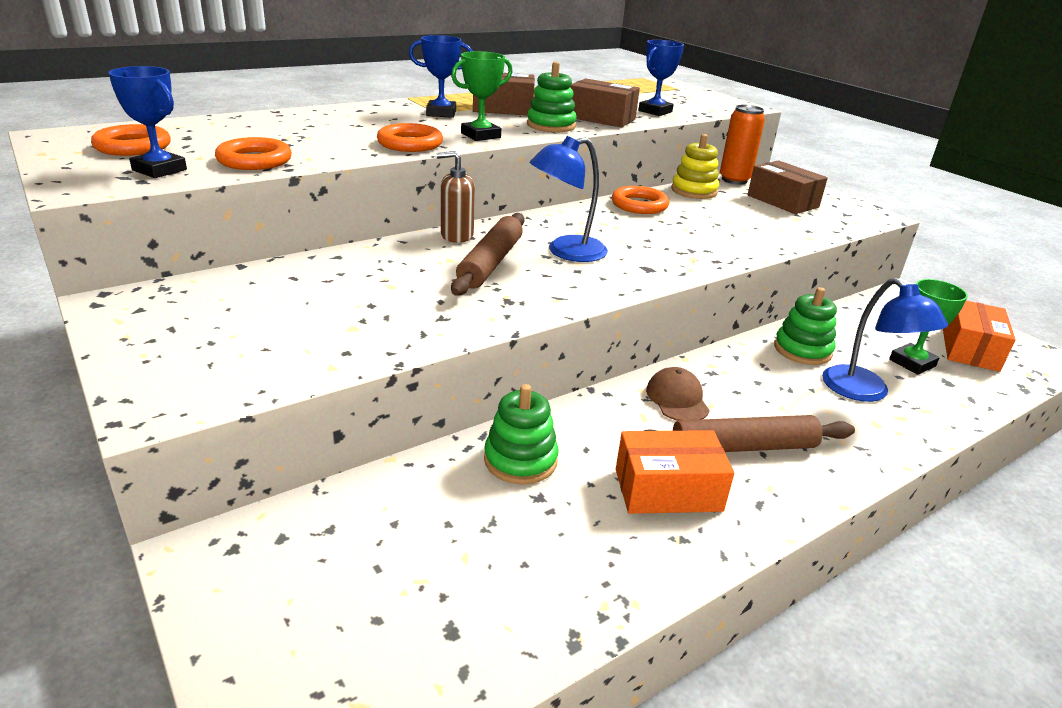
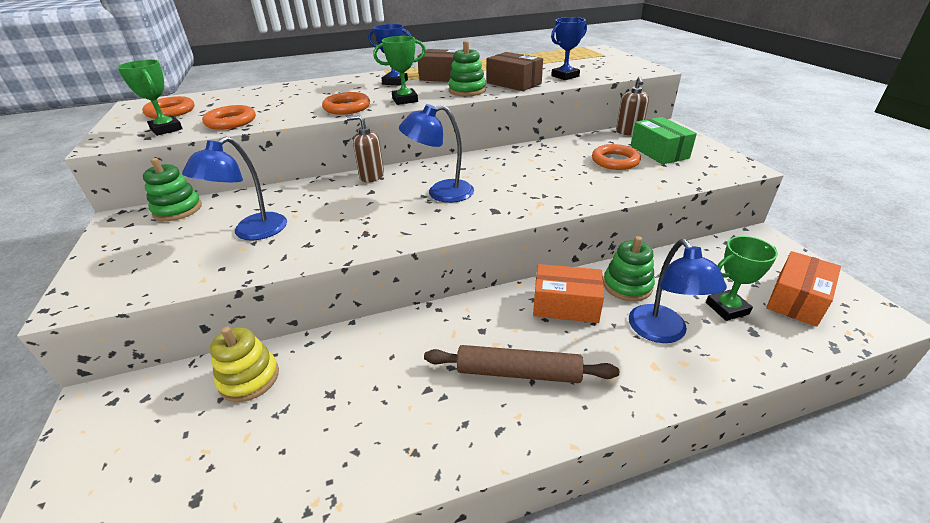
camera: 20 degrees right, 5 degrees up
(159, 170) = (166, 129): blue trophy -> green trophy
(349, 308) = (252, 232): none -> blue lamp
(490, 263) = (377, 200): brown rolling pin -> none
(520, 460) = (337, 359): green stacking toy -> green stacking toy (178, 210)
(639, 205) = (530, 153): orange ring -> orange ring (615, 161)
(668, 490) = (431, 404): orange box -> orange box (566, 305)
(677, 399) = (490, 320): brown cap -> none
(694, 191) = (586, 141): yellow stacking toy -> yellow stacking toy (249, 378)
(734, 180) = (629, 132): orange can -> brown soap dispenser
(782, 201) = (659, 152): brown box -> green box

